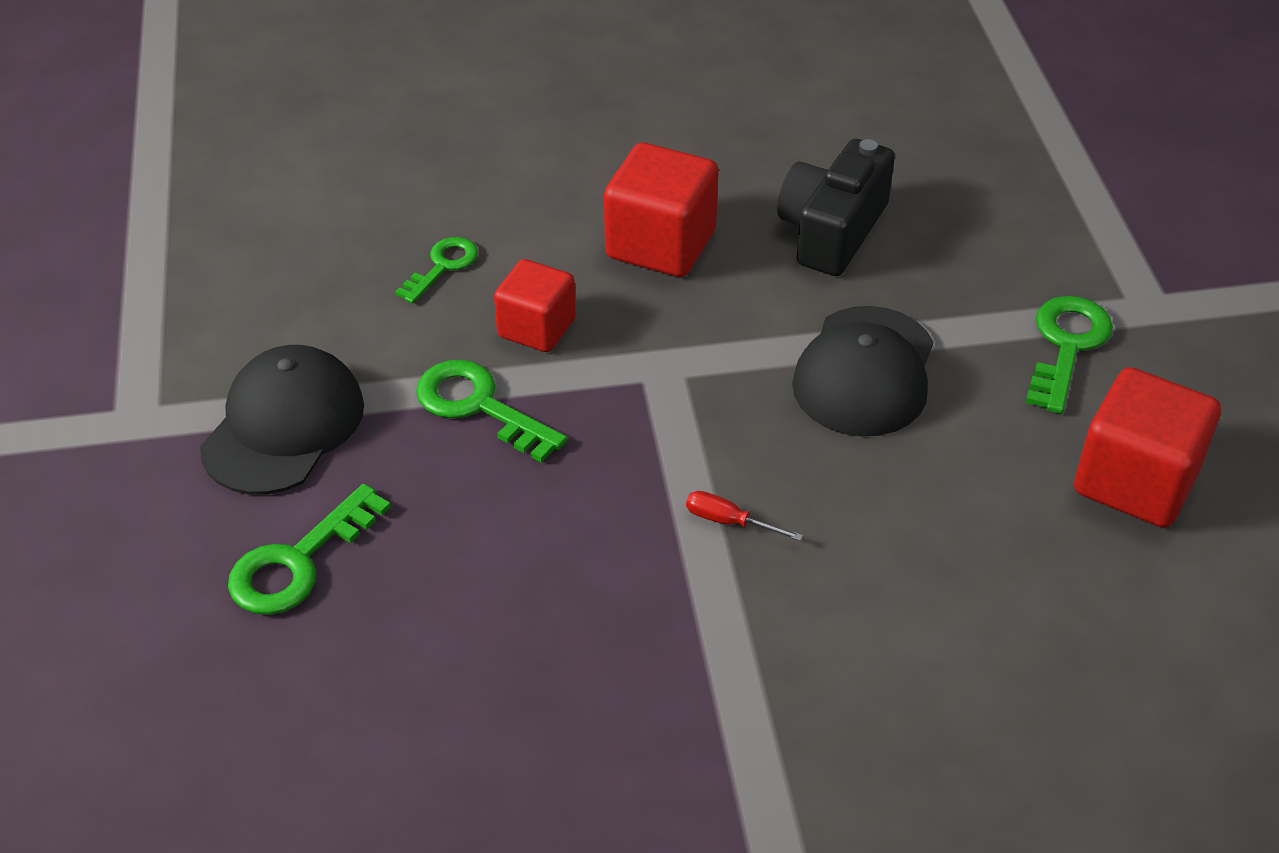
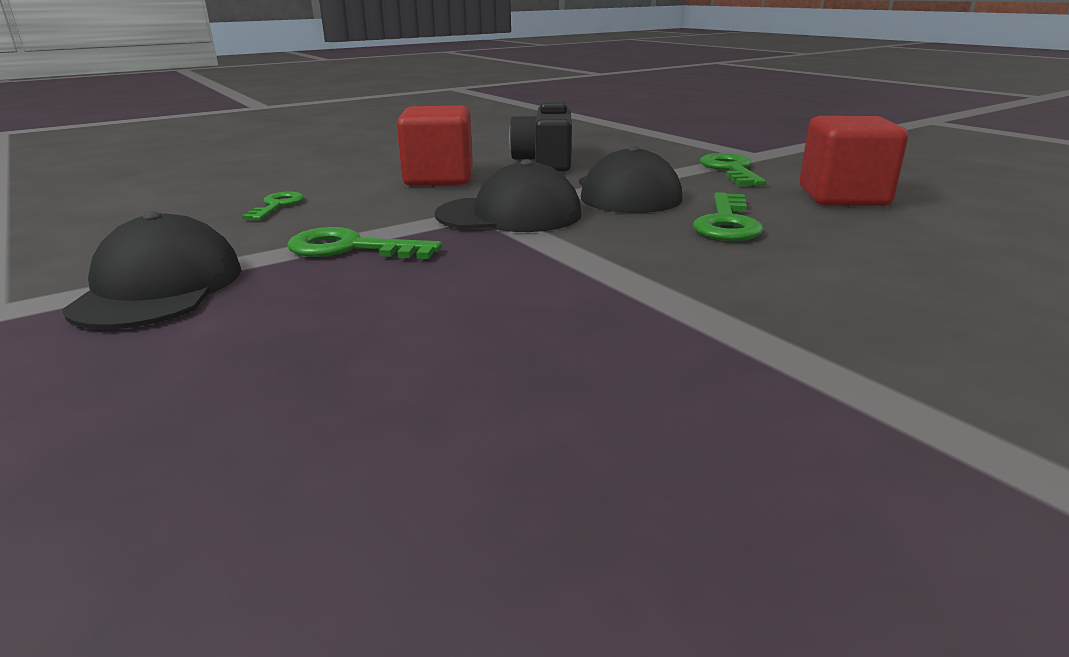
camera: 25 degrees left, 20 degrees down
(298, 562) = (209, 356): green key -> green key (727, 223)
(536, 328) = (373, 214): red cube -> none
(685, 383) = (509, 215): none -> black cap
(729, 521) = (610, 256): red screwdriver -> none

